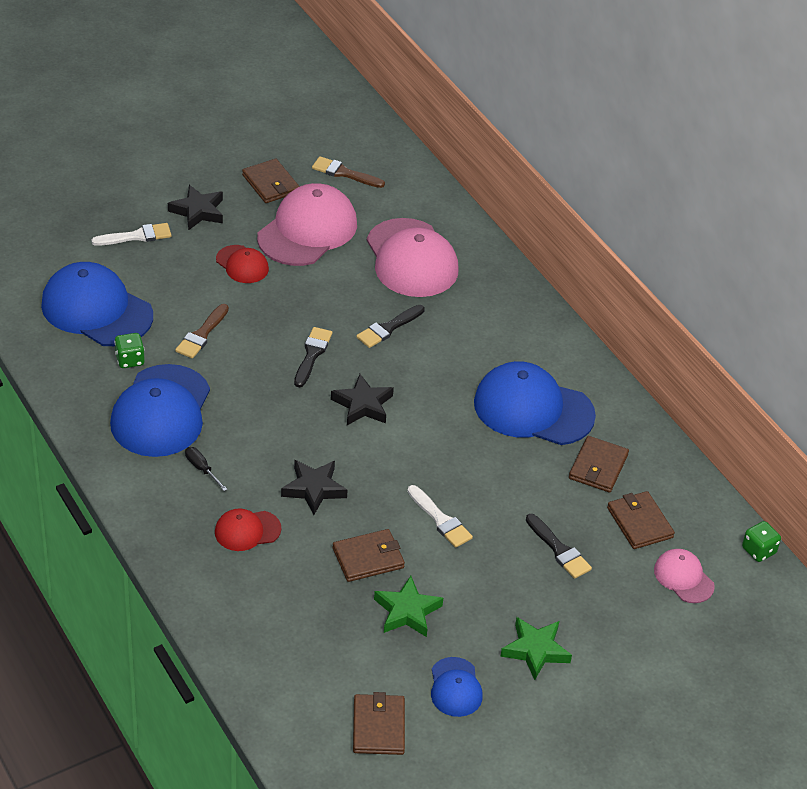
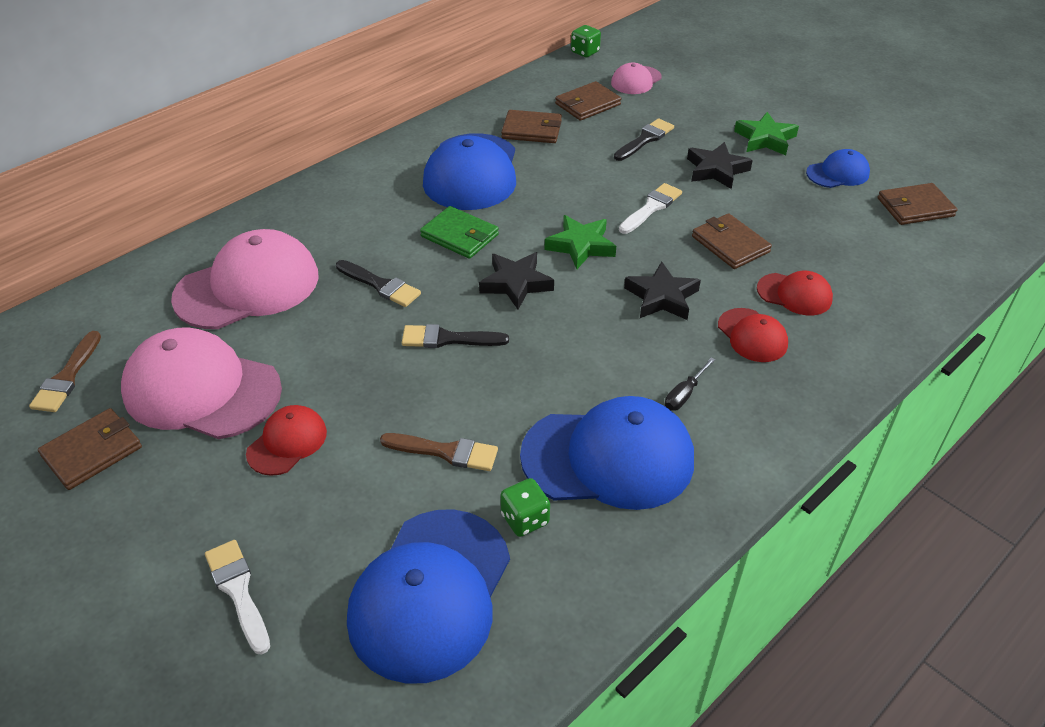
camera: 100 degrees left, 0 degrees up
(198, 211) = (166, 524): black star -> black star (716, 170)
(285, 577) = (794, 294): none -> red cap
(407, 611) = (777, 211): green star -> green star (581, 246)
(438, 384) = (460, 235): none -> green wallet

